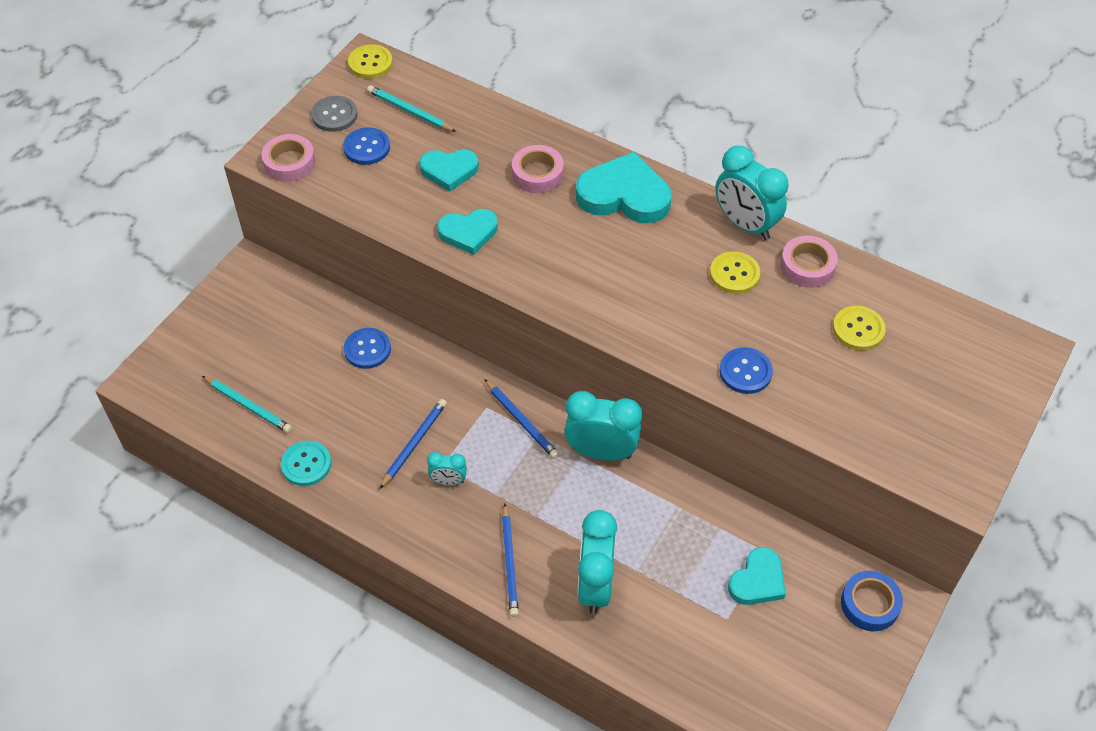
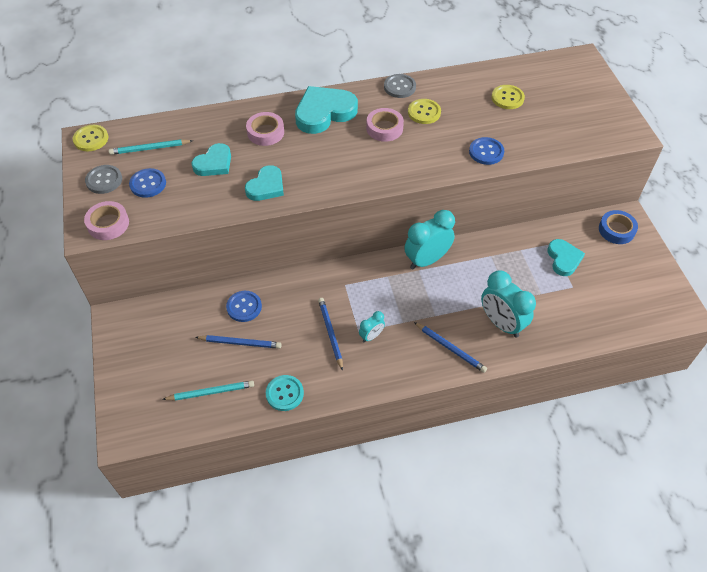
camera: 45 degrees left, 0 degrees up
(521, 421) = (370, 277): blue pencil -> blue pencil (240, 343)
(745, 224) = (399, 87): turquoise clock -> grey button
(807, 266) = (451, 86): pink tape -> pink tape (384, 128)

